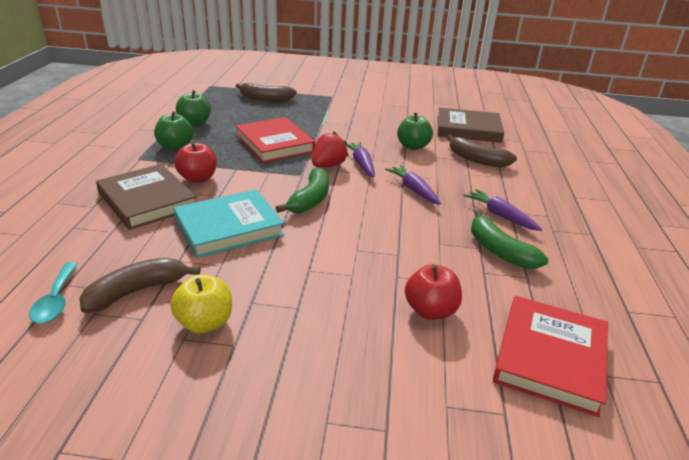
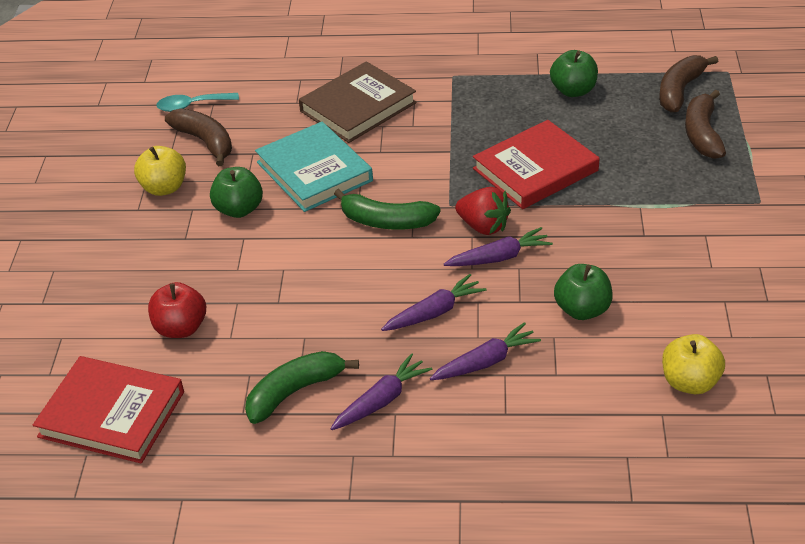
camera: 90 degrees right, 10 degrees up
(175, 146) = (495, 93): green apple -> green apple (239, 209)
(198, 178) = (415, 128): red apple -> none
(459, 178) = (486, 362): none -> purple carrot
(468, 129) = (689, 382): brown book -> yellow apple
(477, 159) = (559, 386): brown banana -> brown banana (680, 90)

